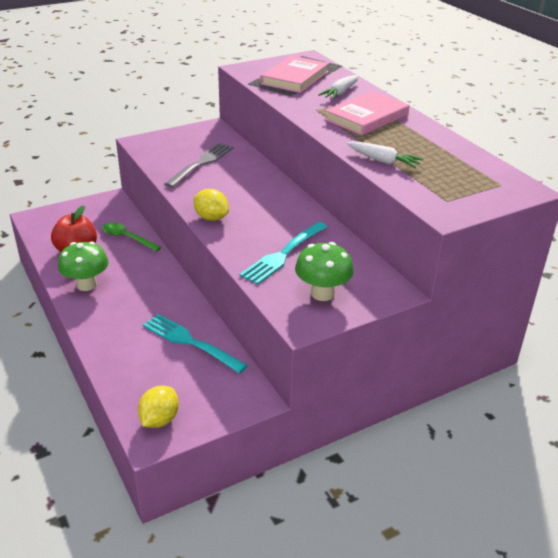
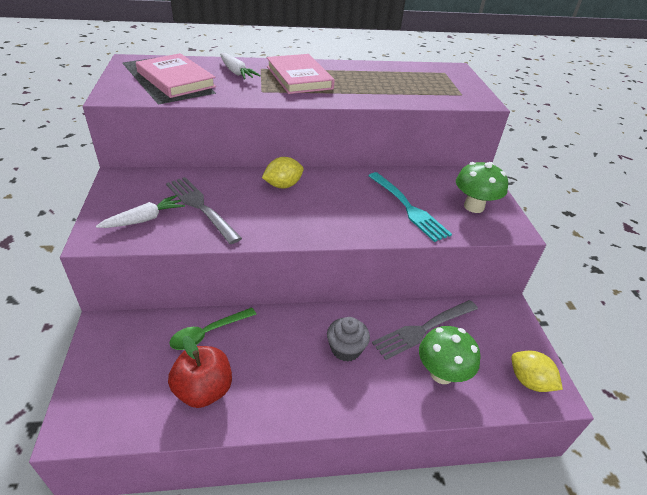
camera: 70 degrees left, 5 degrees up
(86, 285) = (285, 395): green mushroom -> green mushroom (441, 373)
(144, 303) = (346, 349): none -> grey cupcake
(191, 342) = (424, 329): turquoise fork -> grey fork
(211, 218) = (322, 231): yellow lemon -> yellow lemon (283, 185)
(383, 161) = (386, 95): white carrot -> white carrot (144, 219)

